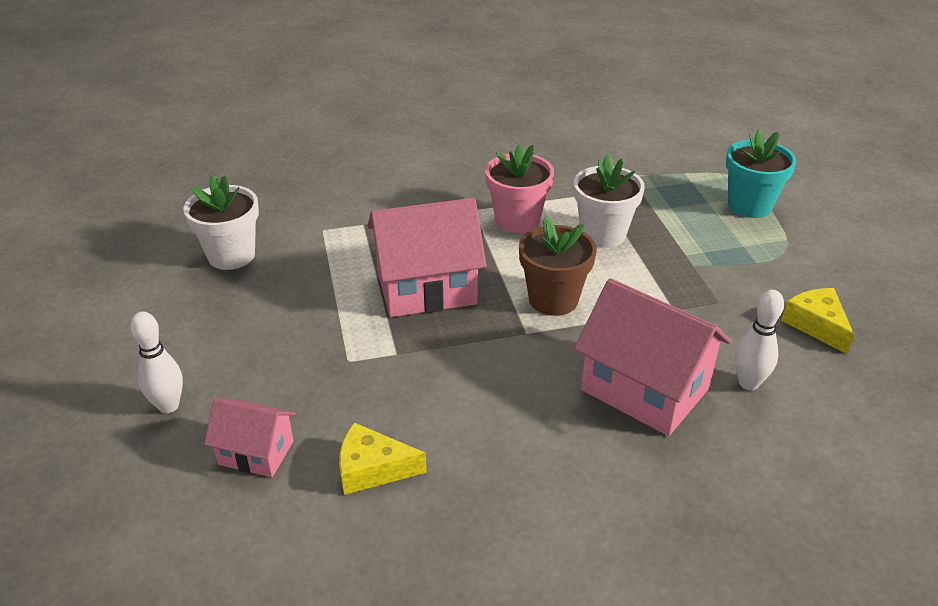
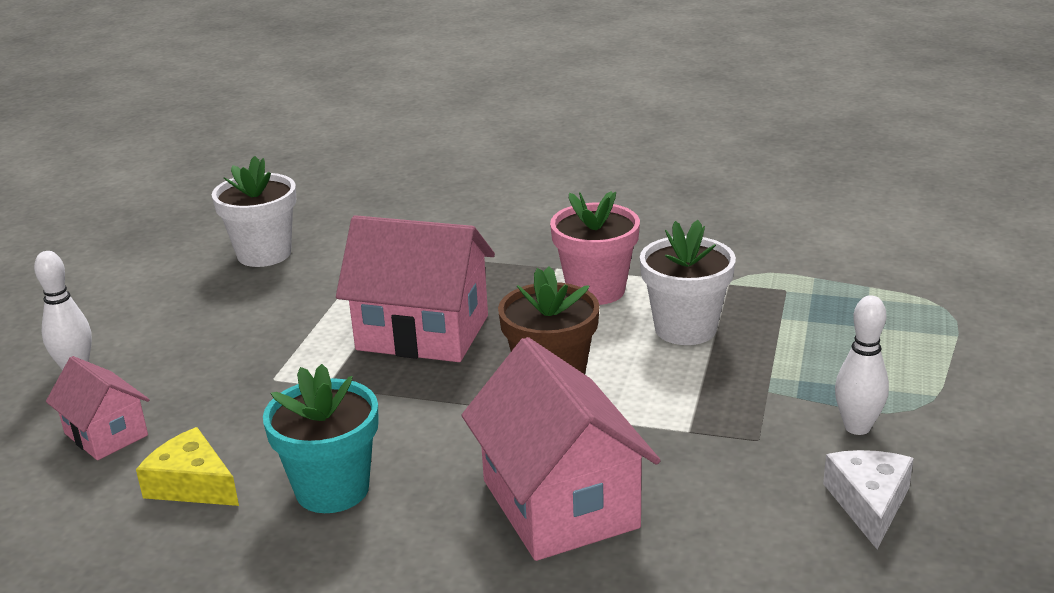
camera: 30 degrees right, 10 degrees down
(748, 383) = (699, 539): white bowling pin -> white bowling pin (857, 427)
(749, 206) = (923, 343): turquoise flower pot -> turquoise flower pot (332, 489)
(816, 325) = (869, 503): yellow cheese -> white cheese

